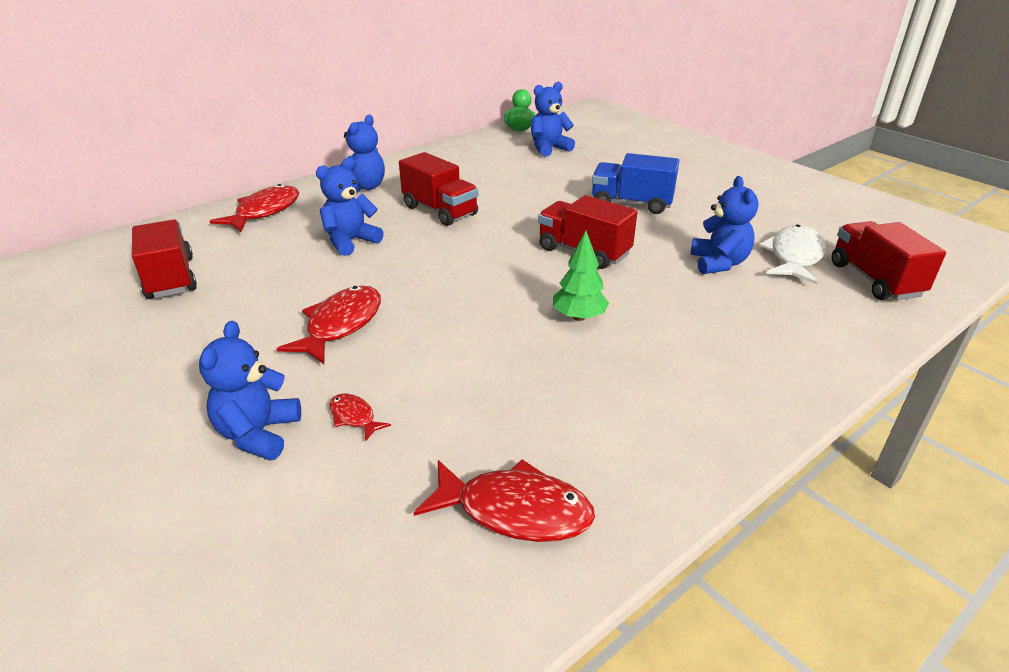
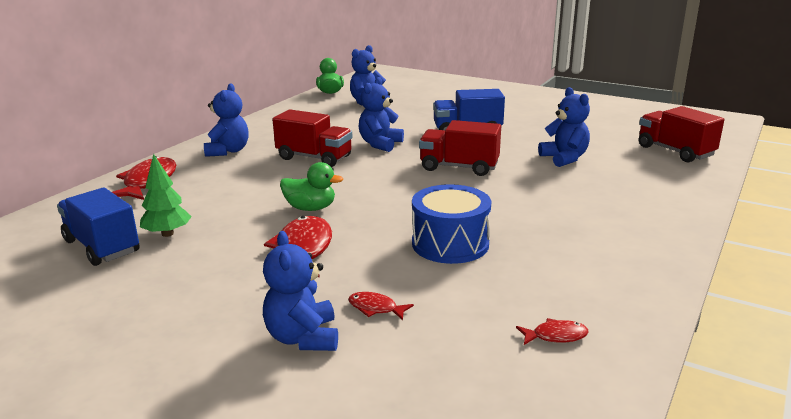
camera: 20 degrees left, 10 degrees down
(170, 278) = (102, 246): red truck -> blue truck
(350, 241) = (254, 191): blue teddy bear -> blue teddy bear (380, 144)
(388, 274) = (310, 208): none -> green duck
(495, 353) = (450, 244): none -> blue drum
(514, 510) = (555, 336): red fish -> red fish, size x0.49
(579, 317) = (493, 209): green tree -> green tree (167, 233)
(794, 256) = (612, 146): white fish -> none

